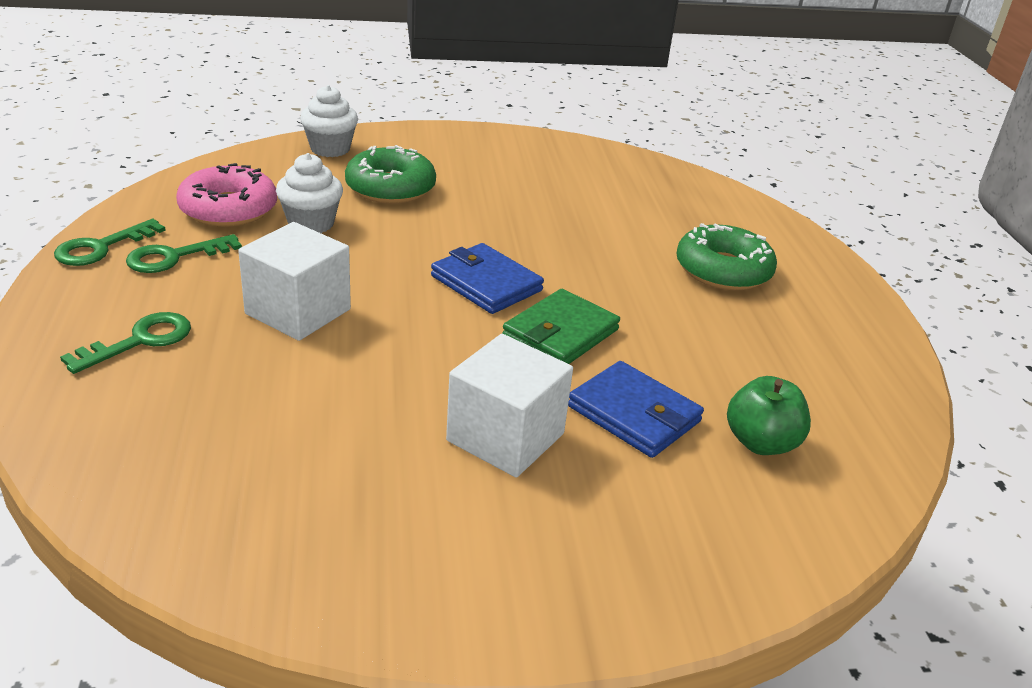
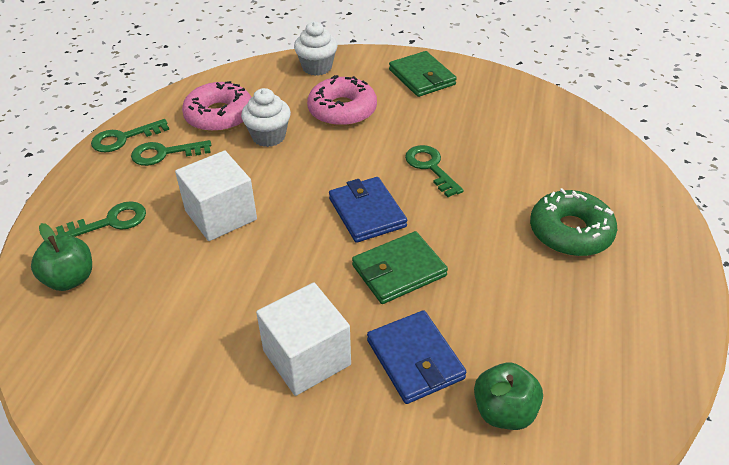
camera: 25 degrees right, 10 degrees up
(118, 413) = (70, 279): none -> green apple
(390, 188) = (342, 110): green donut -> pink donut
(467, 148) = (422, 77): none -> green wallet
(533, 231) = (430, 167): none -> green key

